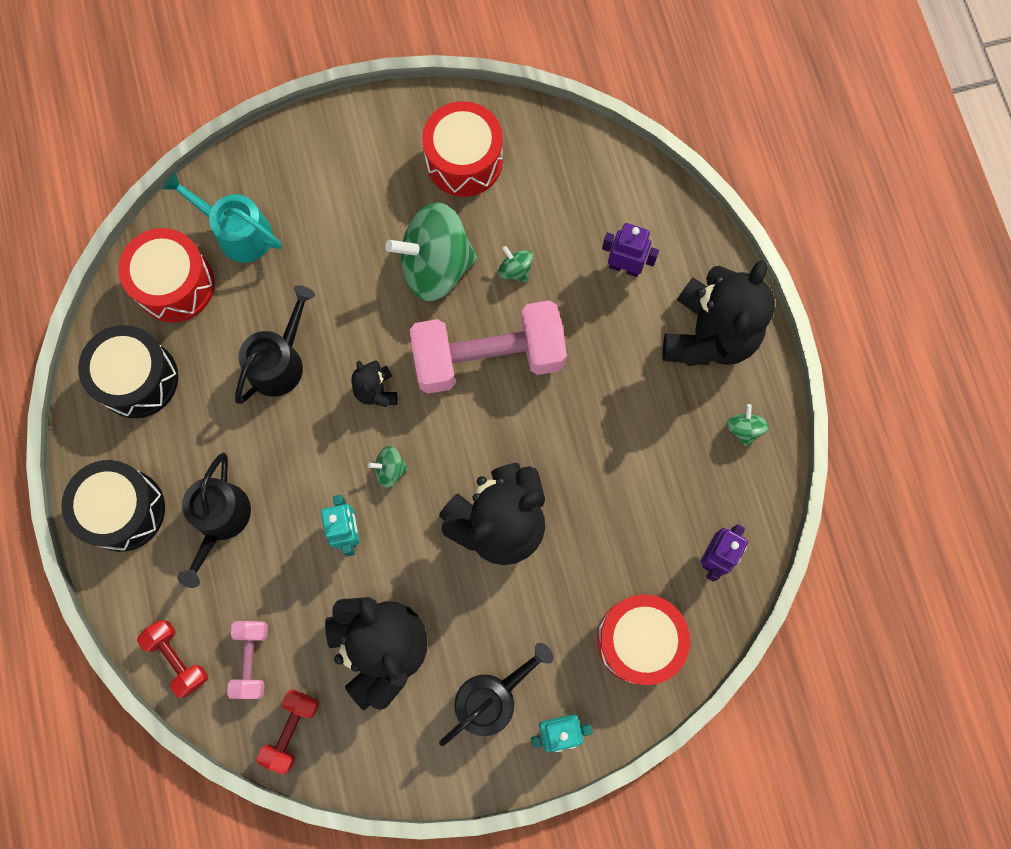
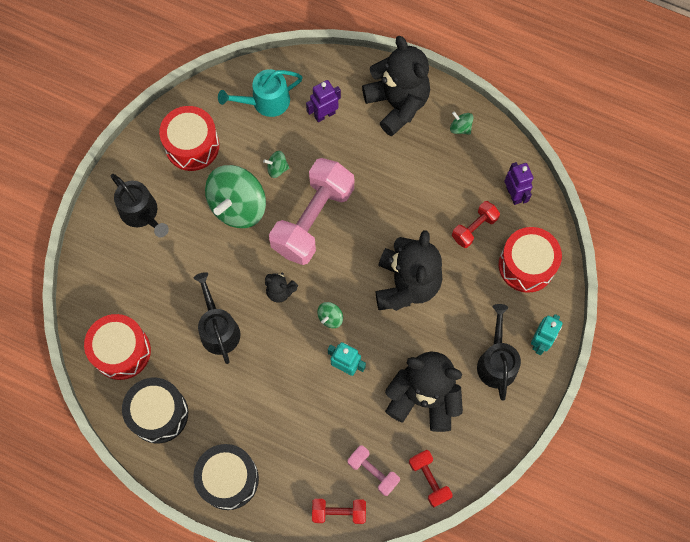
camera: 50 degrees left, 5 degrees down
(220, 520) = (280, 430): black watering can -> black watering can (141, 213)
(238, 233) = (123, 294): turquoise watering can -> turquoise watering can (266, 102)
(632, 544) = (474, 228): none -> red dumbbell

